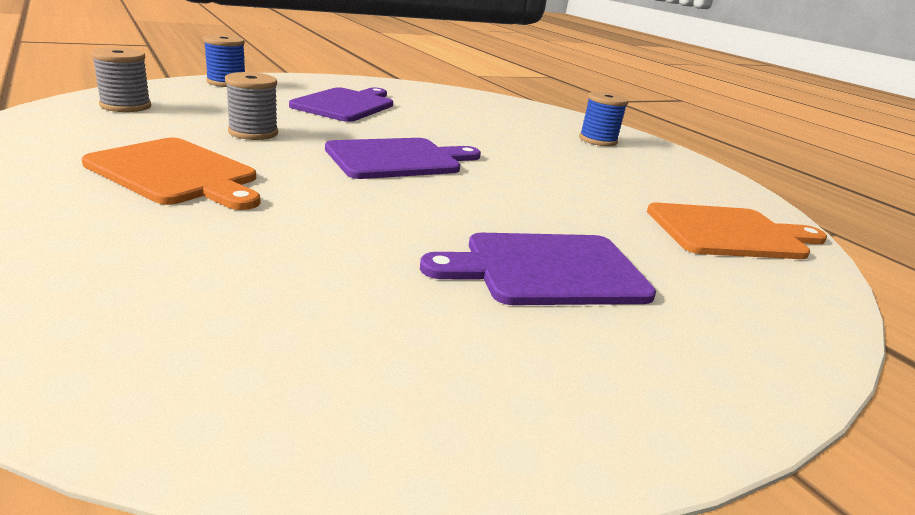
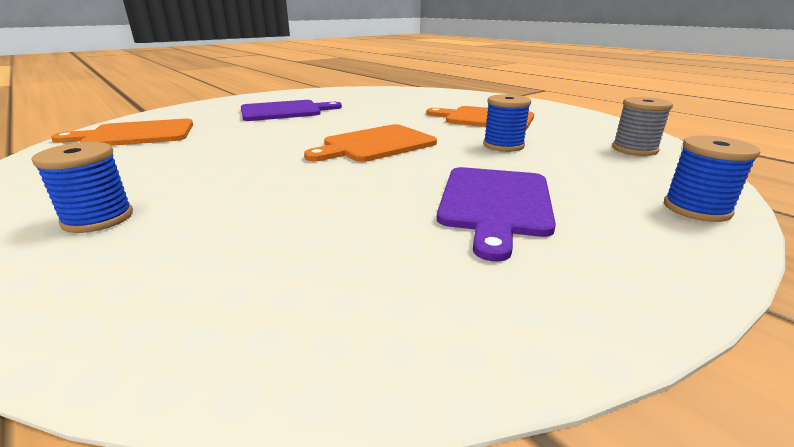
camera: 175 degrees right, 0 degrees up
(253, 133) = (503, 145): grey spool -> blue spool
(398, 159) = (375, 144): purple cutting board -> orange cutting board

